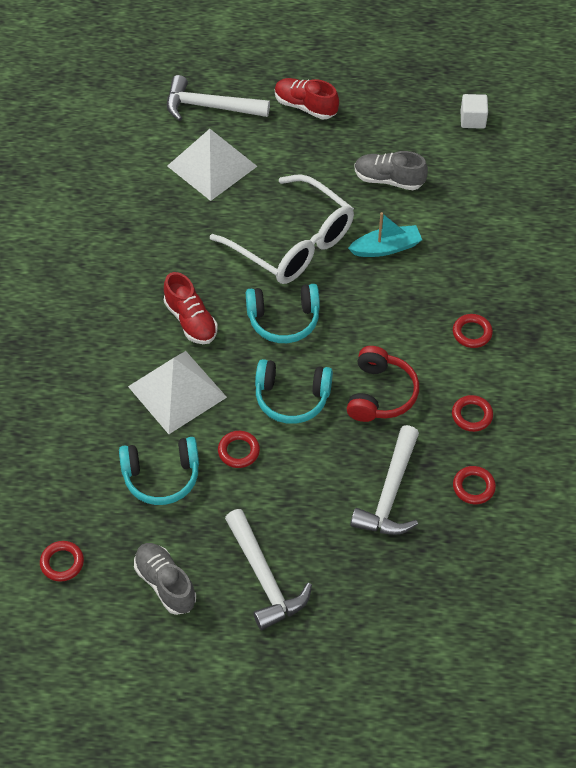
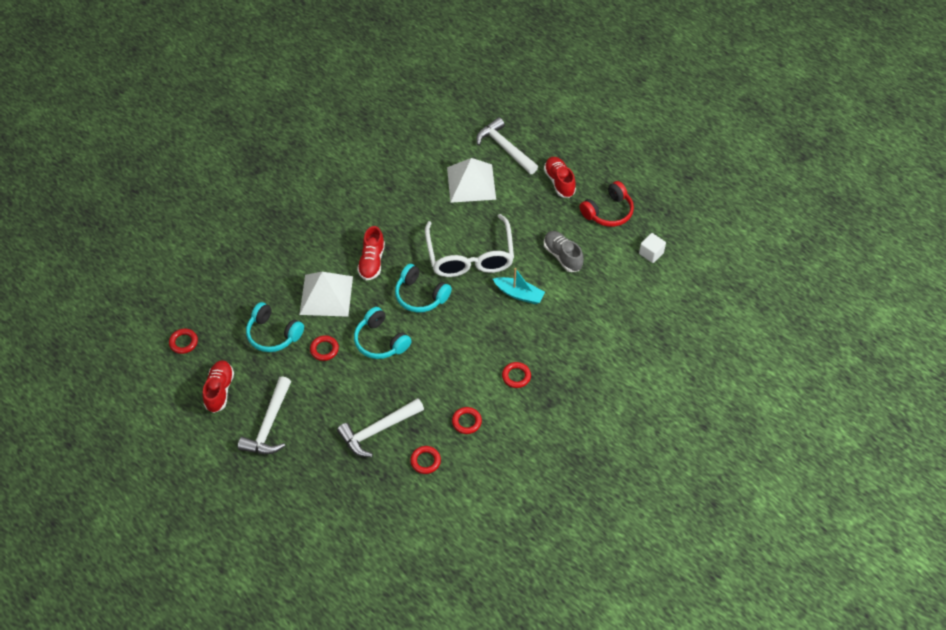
camera: 40 degrees right, 0 degrees up
(165, 584) = (220, 390): grey shoe -> red shoe
(380, 394) = (429, 373): red headphones -> red headphones (608, 212)

